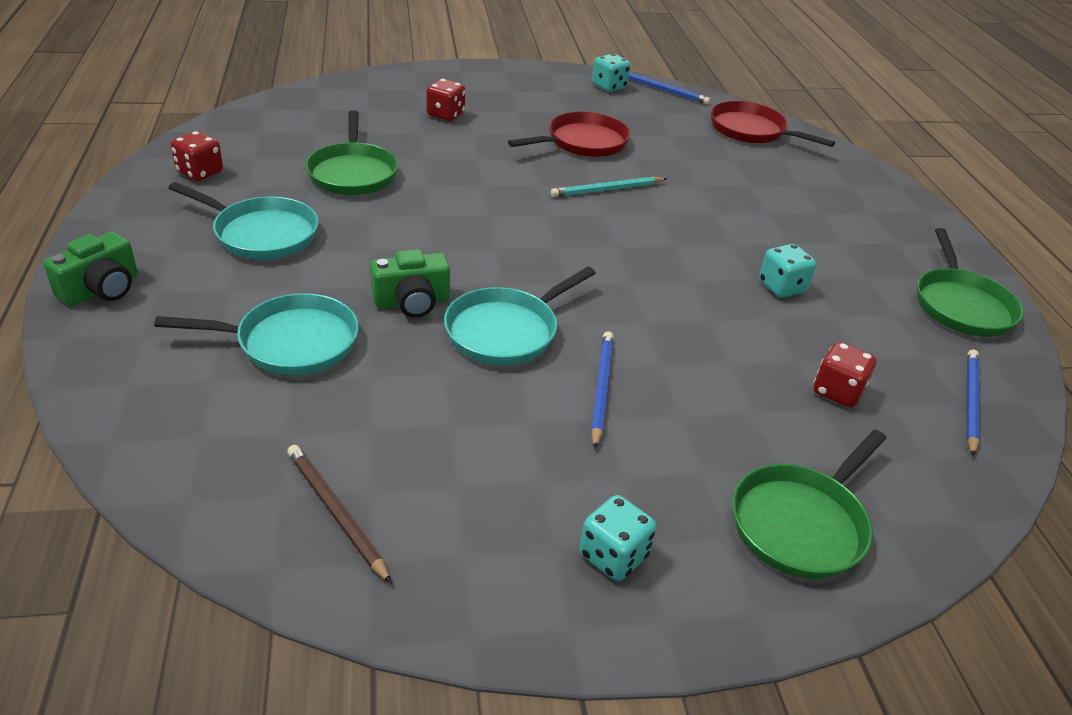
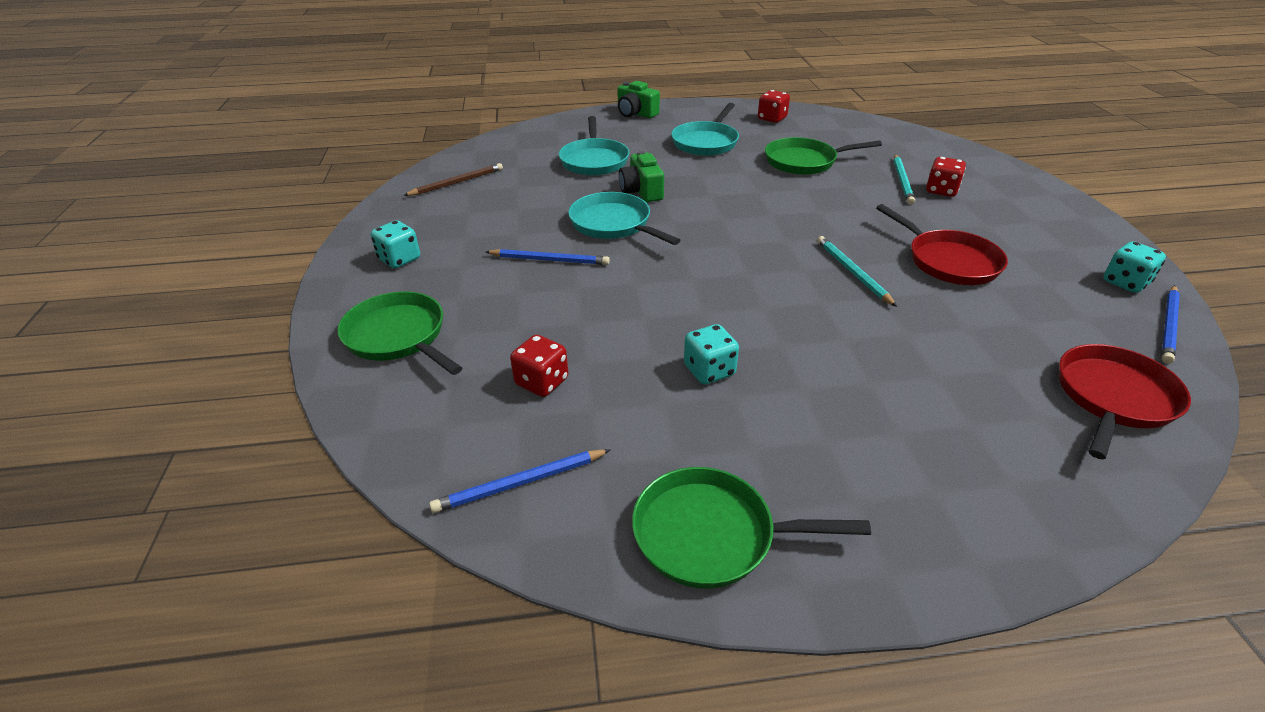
camera: 95 degrees right, 0 degrees up
(419, 128) = (902, 181): none -> turquoise pencil
(970, 402) = (520, 483): blue pencil -> blue pencil turned 135 degrees clockwise

